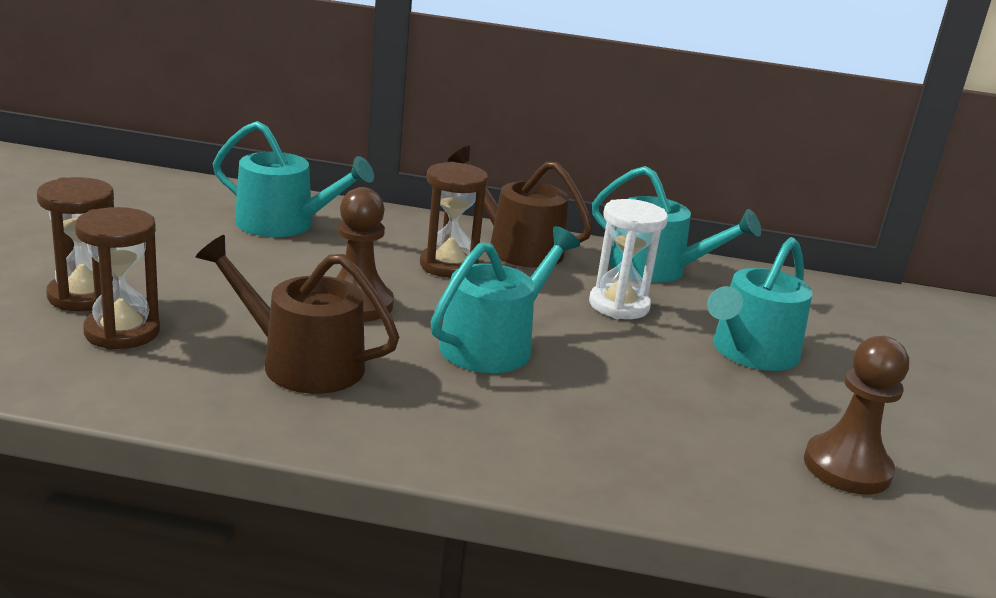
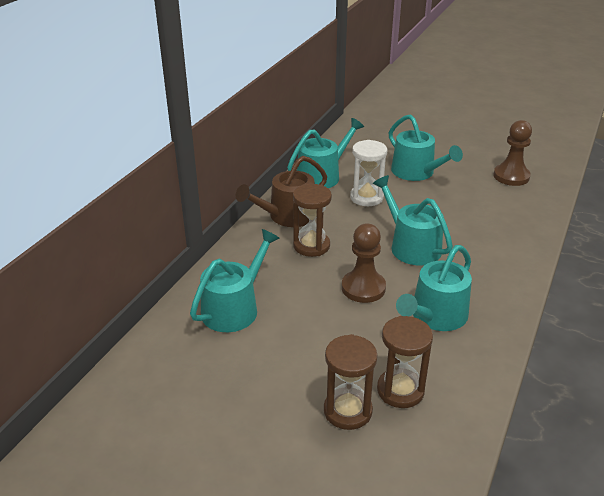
camera: 70 degrees left, 10 degrees up
(302, 363) = (435, 316): brown watering can -> turquoise watering can

